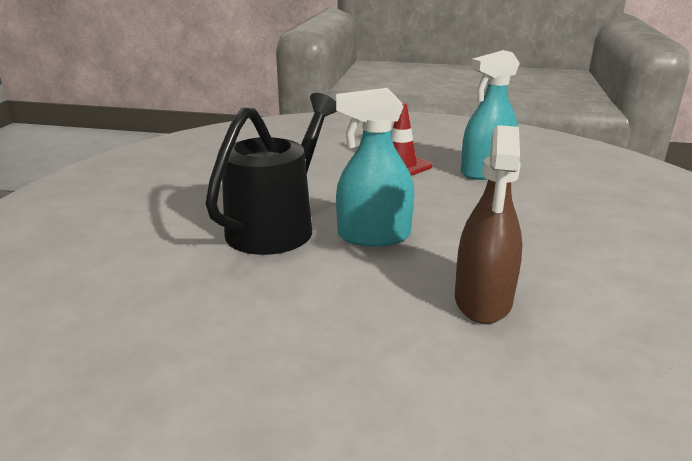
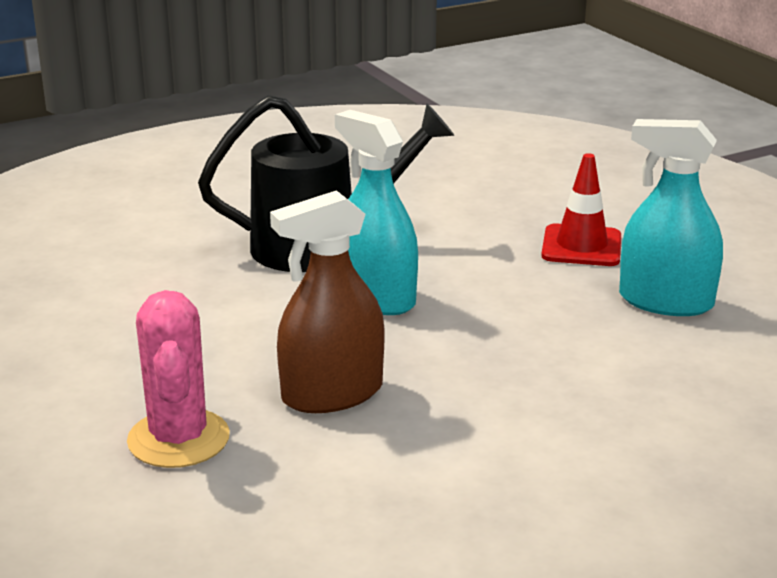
camera: 50 degrees right, 0 degrees up
(485, 395) = (178, 439): none -> pink cactus

